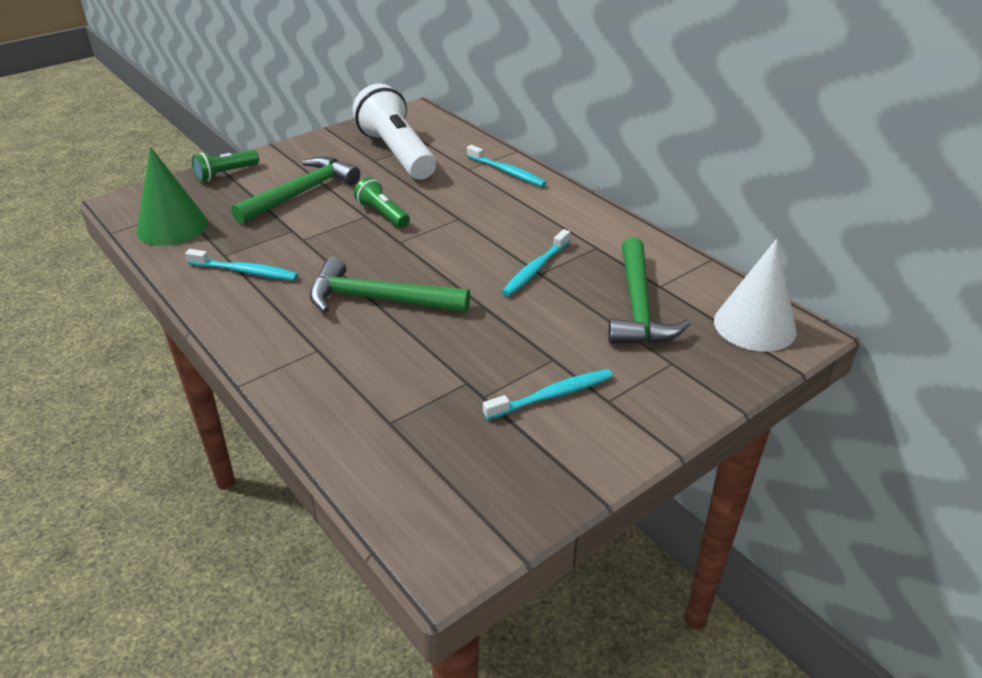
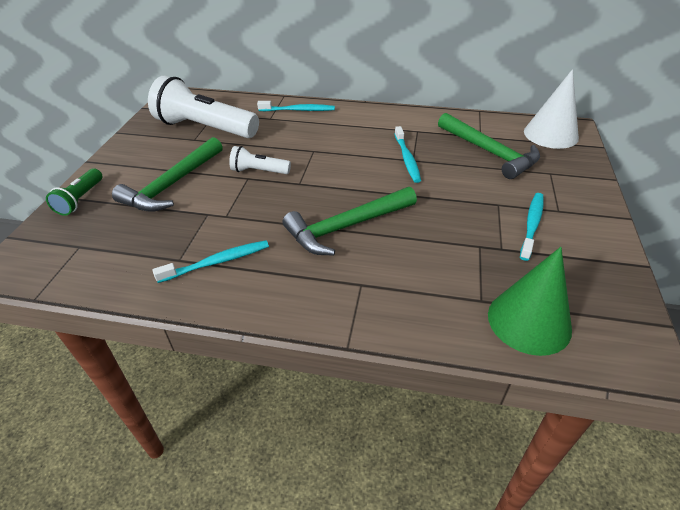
camera: 40 degrees left, 5 degrees up
(172, 227) = (94, 263): green cone -> green cone (529, 321)
(301, 193) = (172, 184): green hammer -> green hammer turned 150 degrees counterclockwise
(382, 214) = (259, 171): green flashlight -> white flashlight

